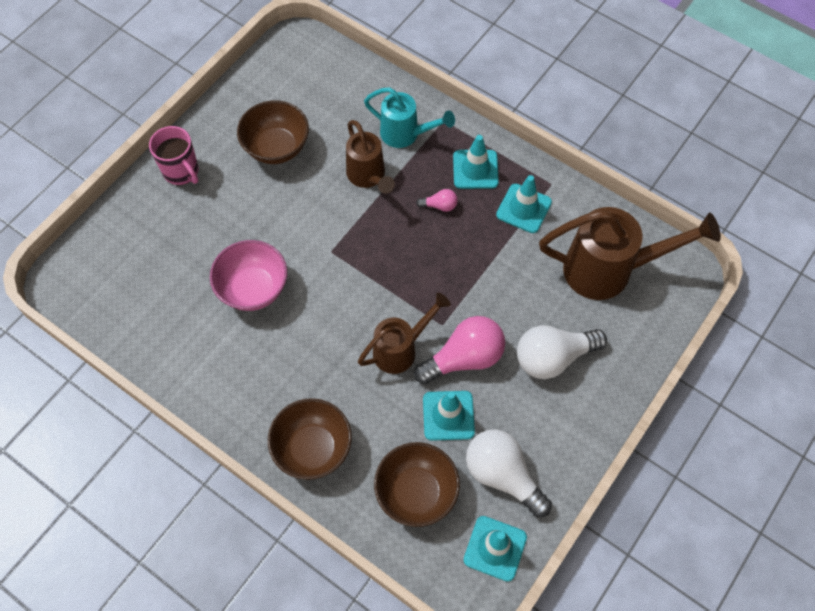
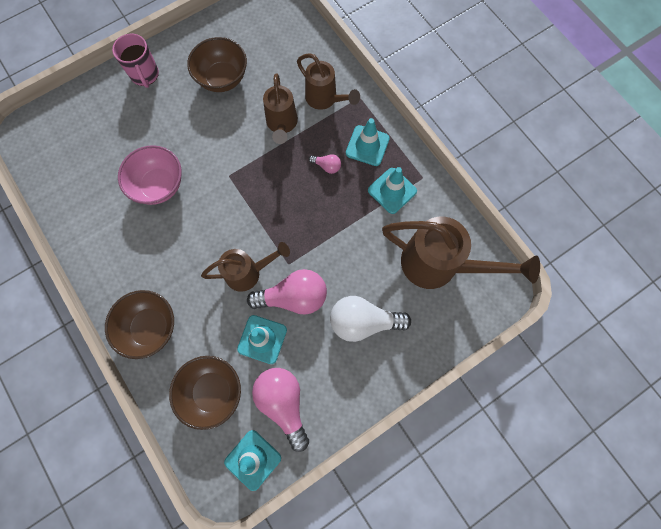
camera: 20 degrees right, 10 degrees up
(406, 134) = (325, 99): turquoise watering can -> brown watering can
(502, 475) = (283, 403): white light bulb -> pink light bulb

